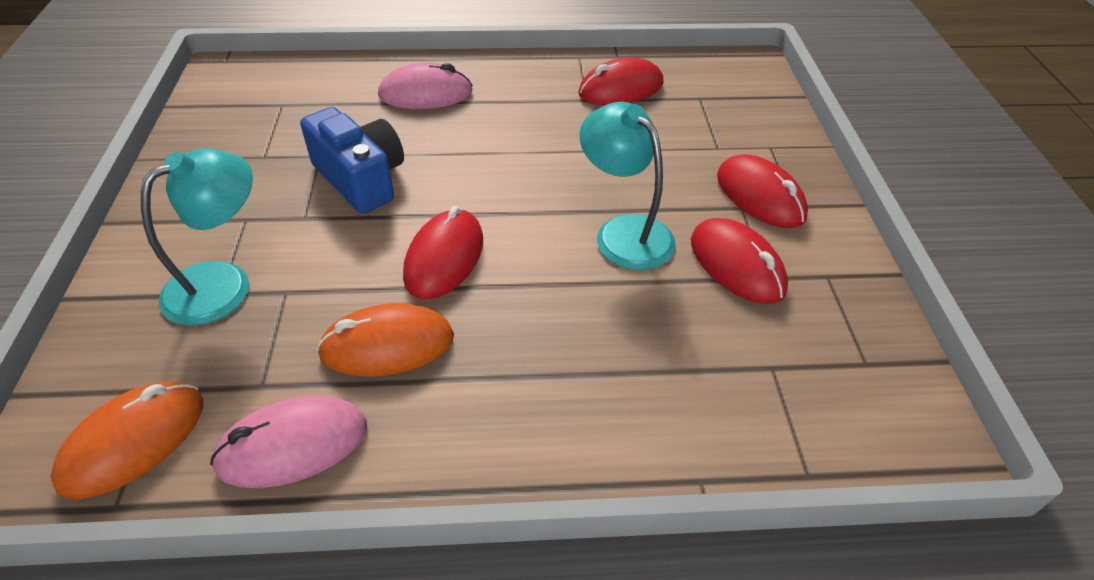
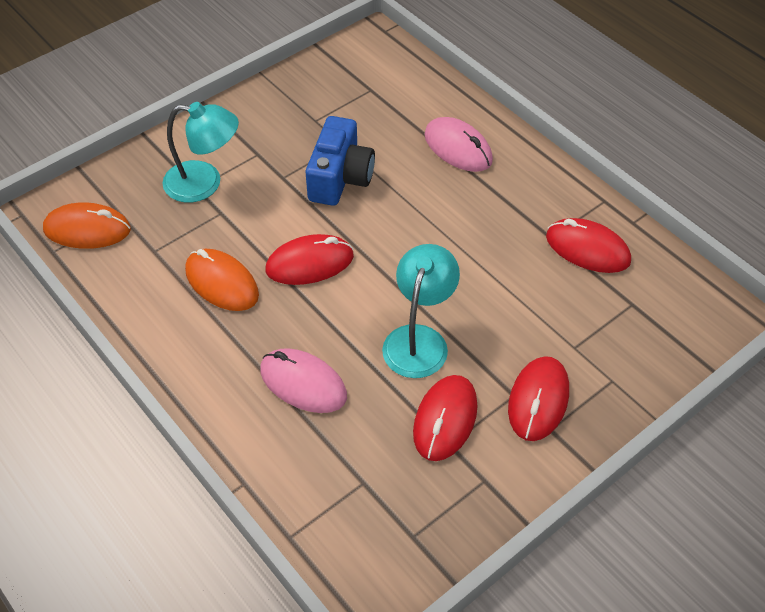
camera: 55 degrees right, 5 degrees up
(293, 445) = (130, 290): pink mouse -> pink mouse (303, 384)

